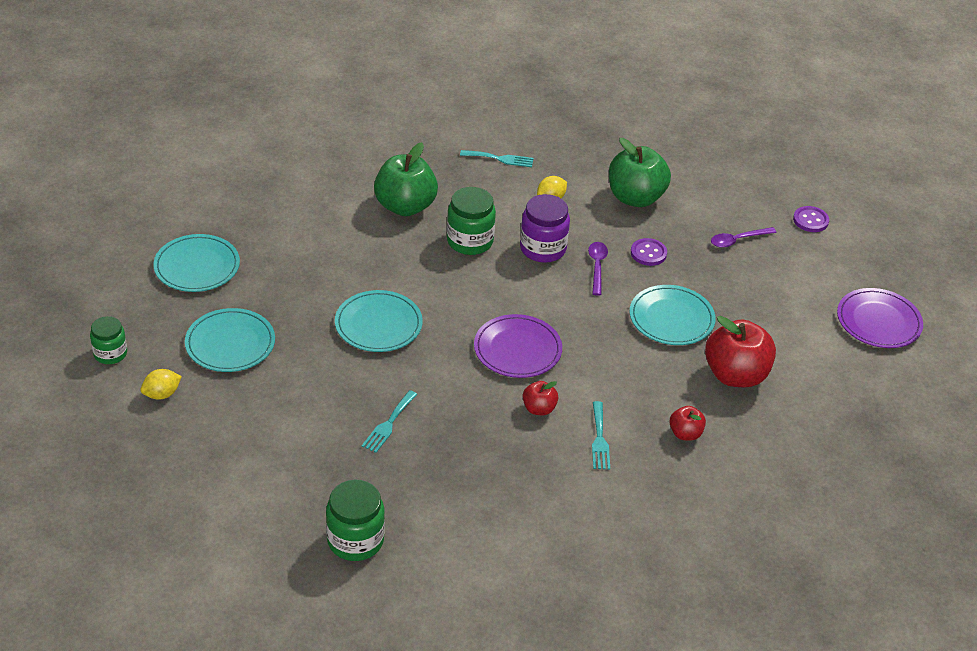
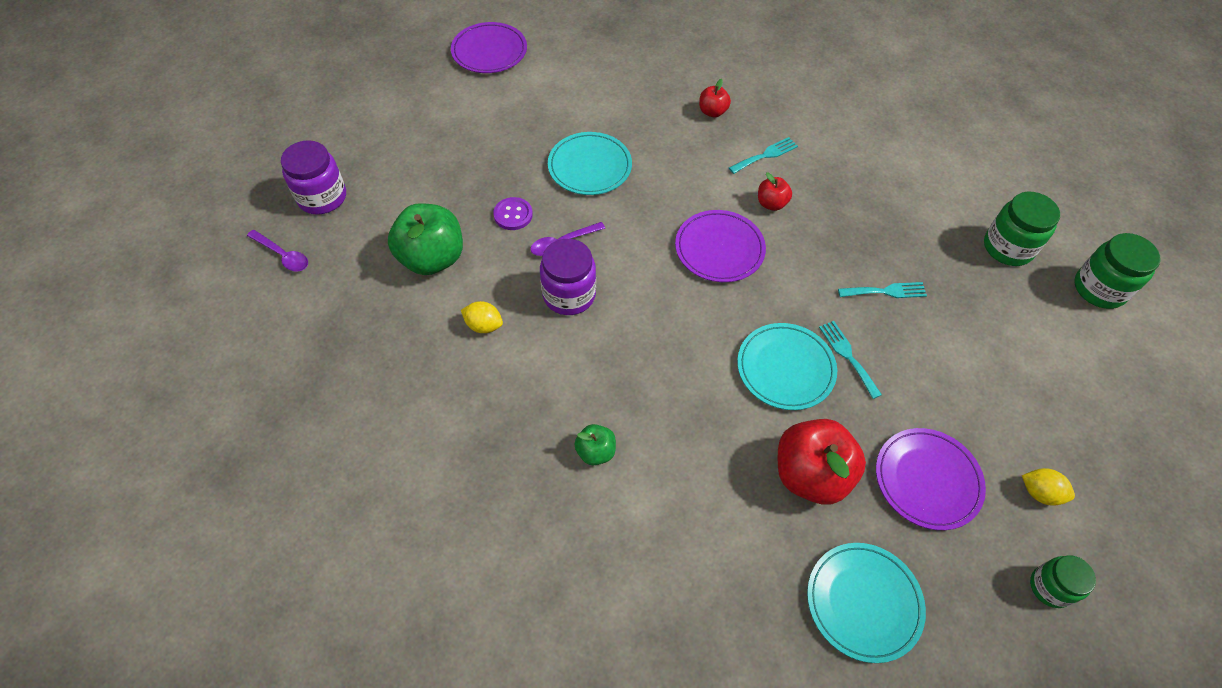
camera: 120 degrees left, 15 degrees up
(230, 343) = (927, 480): turquoise plate -> purple plate
(405, 206) = (595, 452): green apple -> green apple, size x0.50
(470, 241) = (605, 360): green jar -> green jar (1099, 289)
(500, 159) = (443, 406): turquoise fork -> turquoise fork (848, 356)
(735, 375) = (623, 107): red apple -> red apple (810, 474)
(737, 240) = (445, 162): purple spoon -> purple spoon (283, 255)
(743, 167) = (322, 197): none -> purple jar
(810, 220) = (379, 126): purple button -> none

